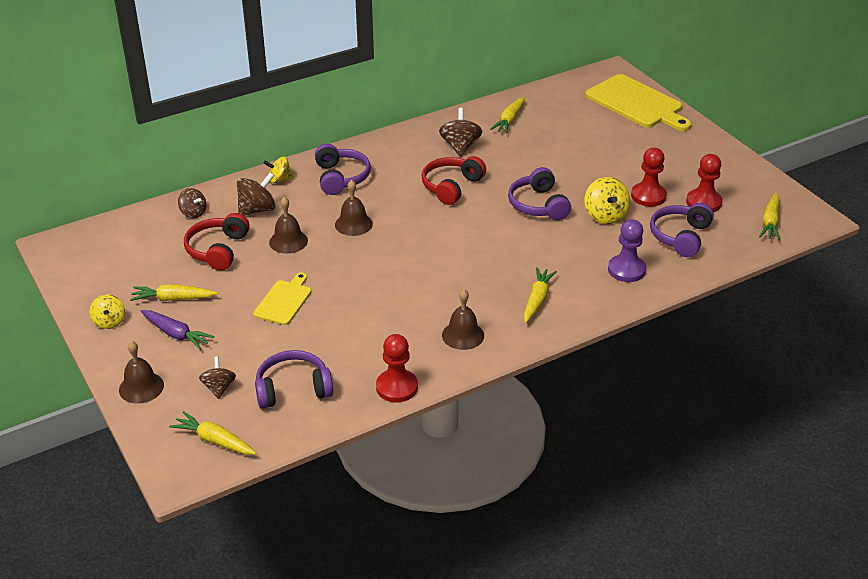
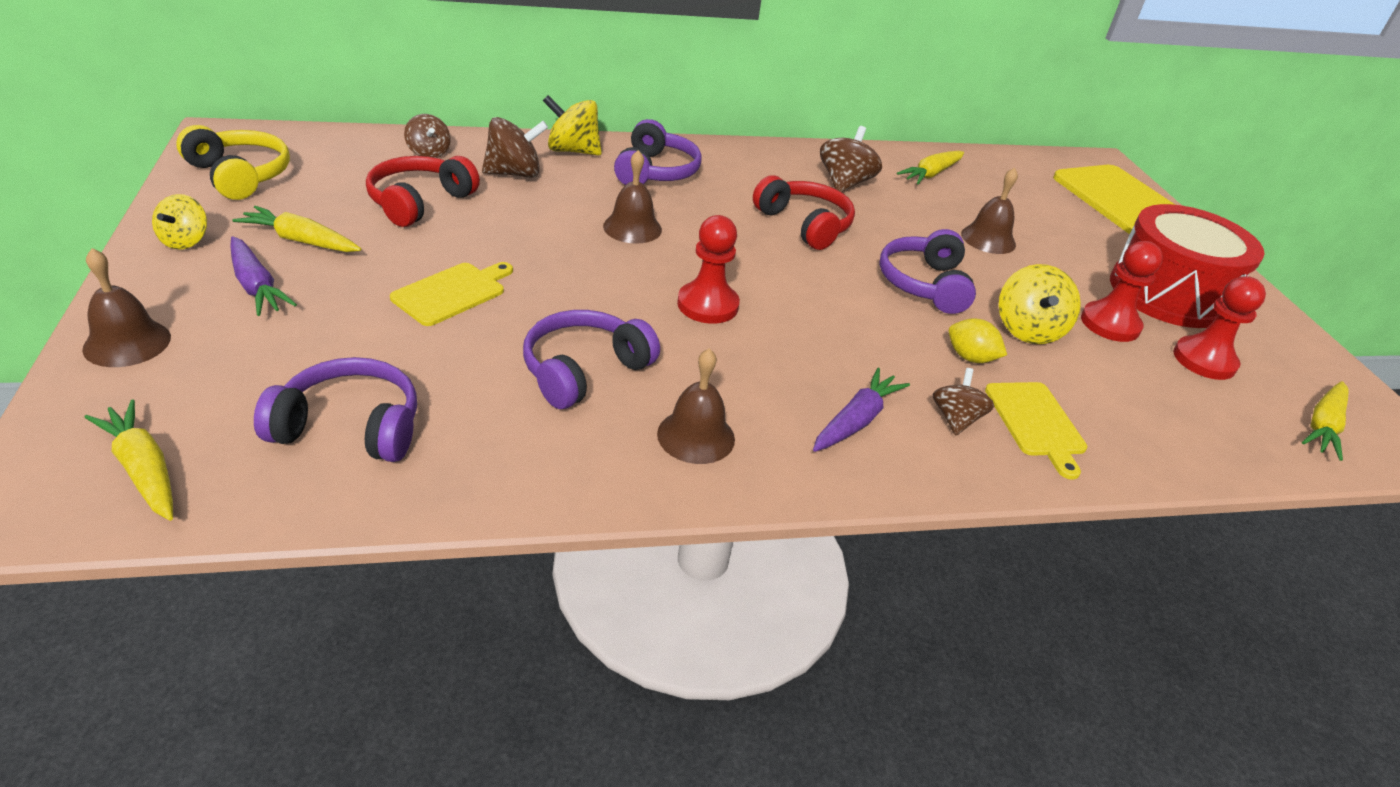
camera: 15 degrees right, 0 degrees up
(95, 269) = (239, 175): none -> yellow headphones
(219, 388) = (238, 384): brown spinning top -> brown spinning top (955, 419)
(279, 179) = (572, 151): yellow spinning top -> yellow spinning top, size x1.52
(288, 241) = (524, 221): brown bell -> brown bell (988, 239)
(397, 387) = (523, 487): red pawn -> red pawn (707, 305)
(451, 187) = (804, 225): red headphones -> red headphones turned 90 degrees clockwise
(537, 300) = (856, 421): yellow carrot -> purple carrot
(580, 244) = (970, 358): none -> yellow lemon
(626, 270) = (1036, 422): purple pawn -> yellow cutting board
(675, 164) = (1168, 294): none -> red drum
(680, 237) = (1150, 400): purple headphones -> purple headphones (584, 371)

